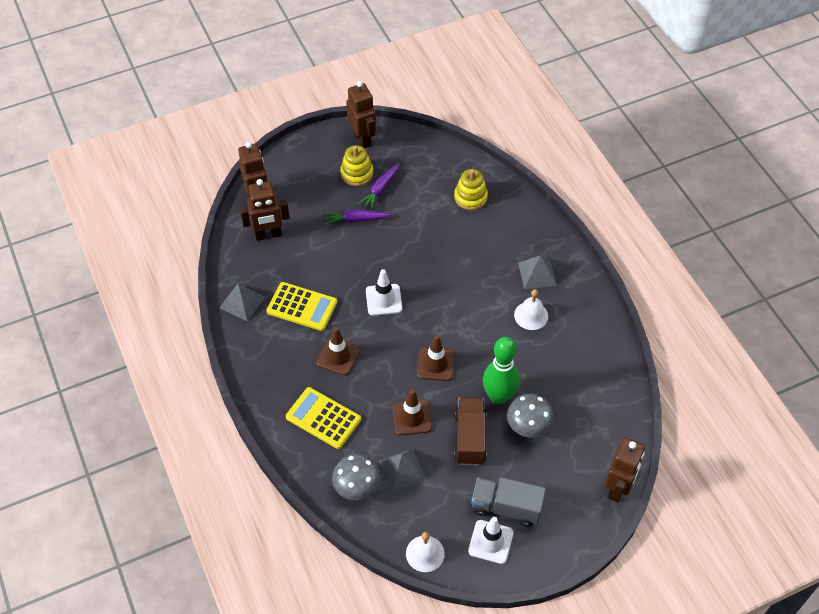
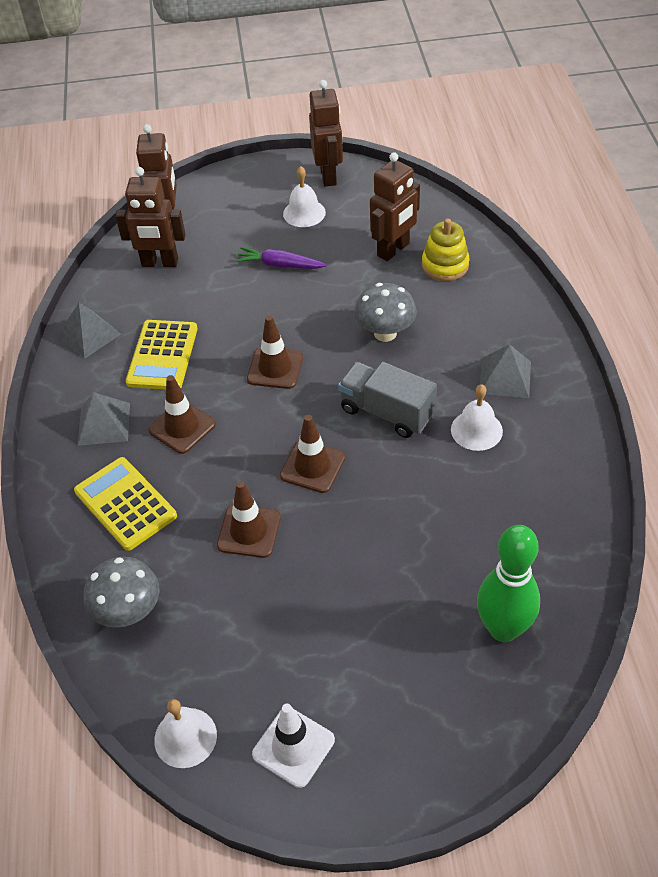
camera: 20 degrees right, 5 degrees down
(302, 307) = (162, 355): yellow calculator -> yellow calculator turned 60 degrees clockwise
(357, 173) = (304, 213): yellow stacking toy -> white bell
(380, 189) = (327, 236): purple carrot -> none
(384, 300) = (275, 368): white traffic cone -> brown traffic cone
(402, 470) = (203, 602): grey pyramid -> grey pyramid (104, 424)
(470, 438) = (322, 581): brown truck -> none
(499, 396) = (387, 531): green bowling pin -> green bowling pin (503, 629)
(506, 507) = (338, 699): grey truck -> grey truck (387, 412)
(528, 427) = (416, 586): grey mushroom -> grey mushroom (385, 333)
(618, 488) = (529, 715): brown robot -> brown robot (393, 250)

